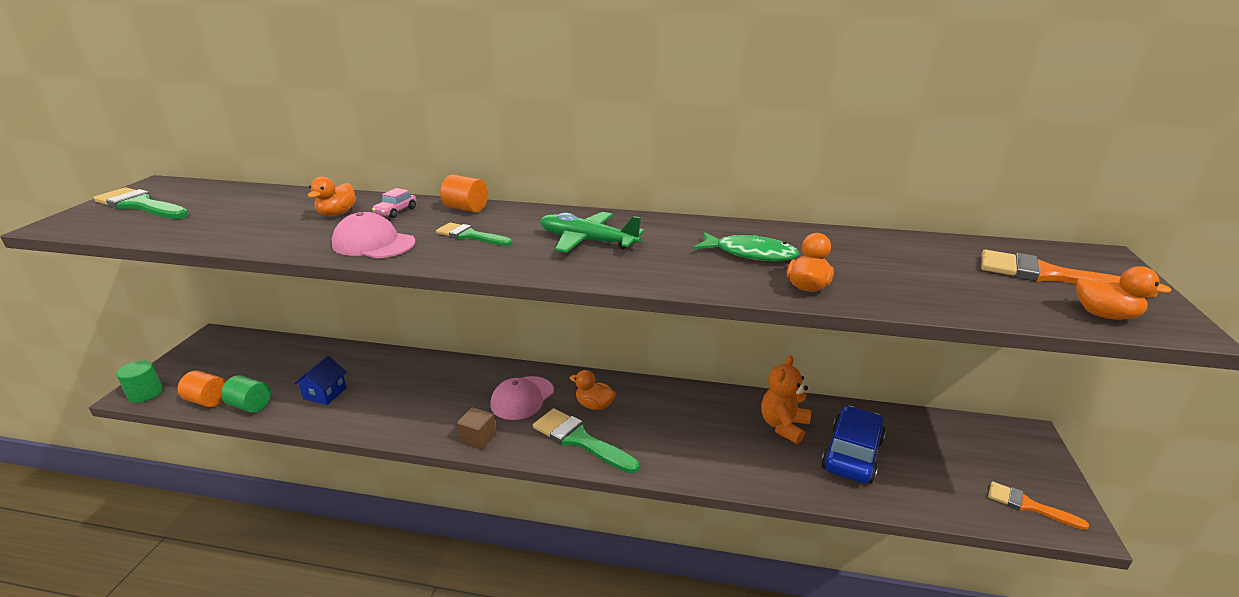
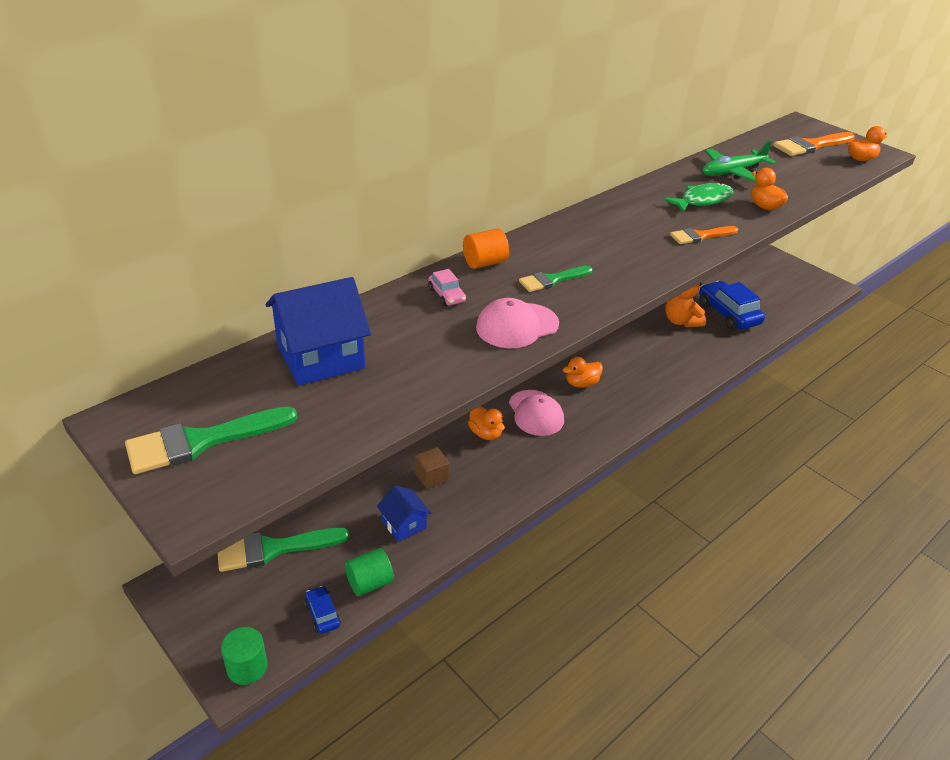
camera: 55 degrees left, 10 degrees up
(208, 400) = (322, 614): orange cylinder -> blue car
(266, 203) = (320, 357): none -> blue house
(337, 214) = (412, 325): orange duck -> orange duck (485, 433)
(478, 438) = (566, 456): brown cube -> brown cube (431, 476)
(580, 440) = (616, 408): green brush -> green brush (273, 549)
(587, 241) = (619, 241): green plane -> green plane (732, 172)
(1028, 505) = (810, 289): orange brush -> orange brush (700, 236)

